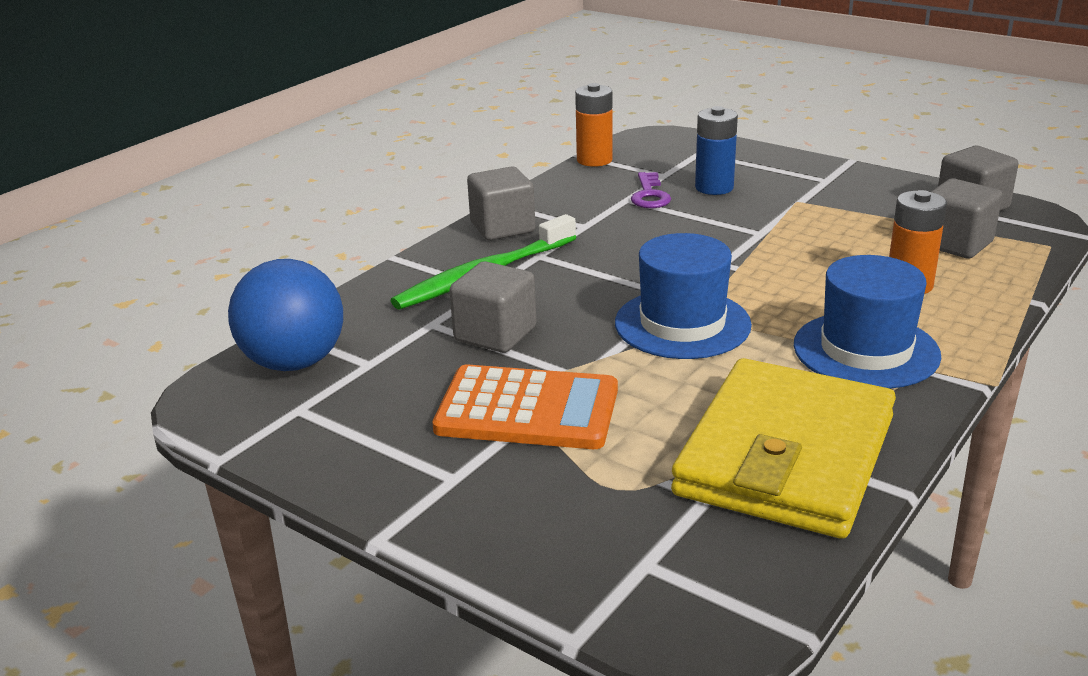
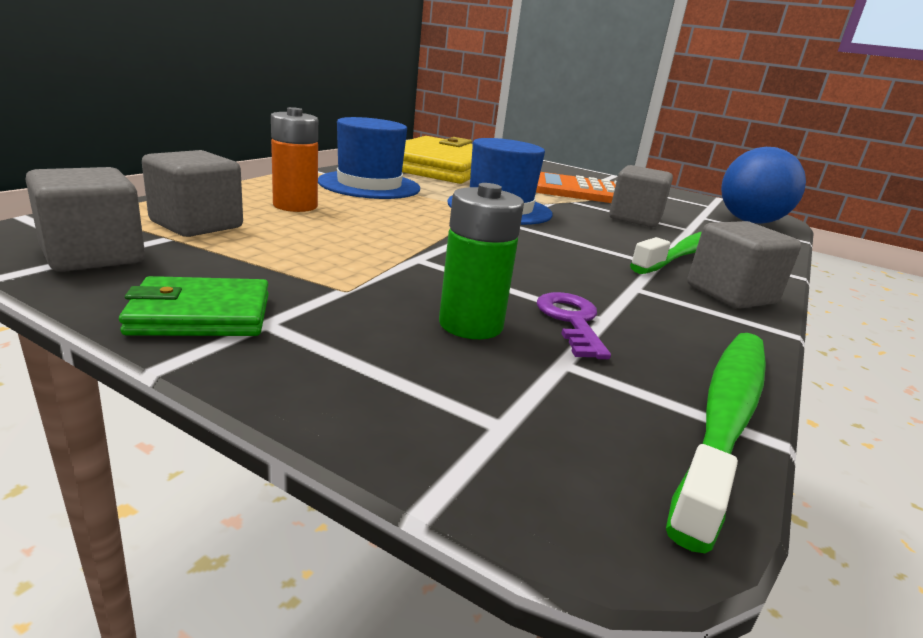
camera: 170 degrees right, 5 degrees down
(594, 160) = (725, 417): orange battery -> green toothbrush
(714, 187) = (471, 325): blue battery -> green battery
(862, 180) = (201, 314): none -> green wallet

